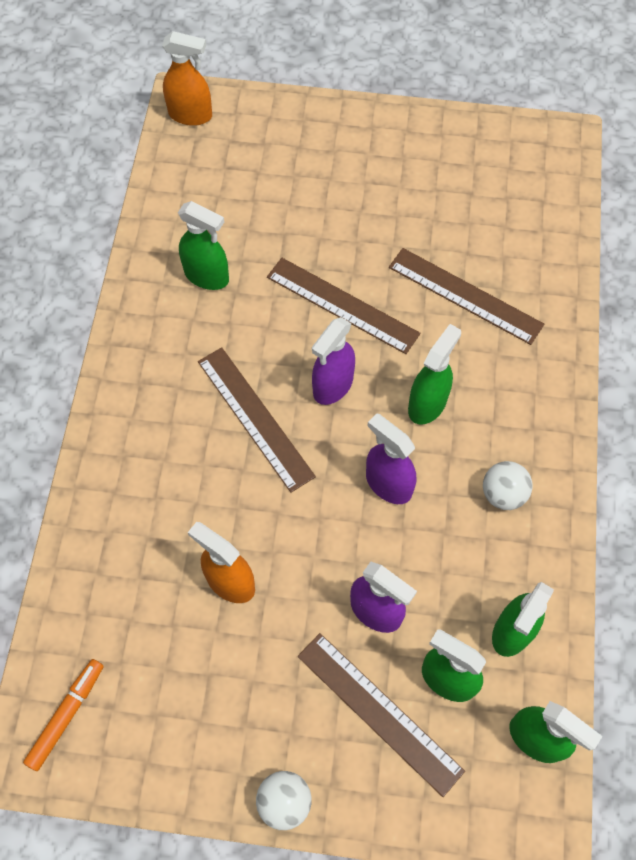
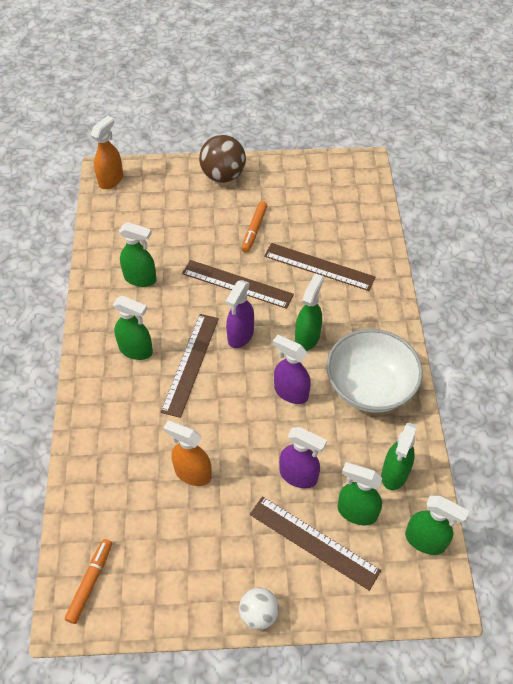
camera: 10 degrees left, 10 degrees down
(183, 385) = (136, 350): none -> green spray bottle
(190, 115) = (111, 180): orange spray bottle -> orange spray bottle turned 60 degrees counterclockwise
(255, 418) = (190, 364): brown ruler -> brown ruler turned 60 degrees clockwise
(352, 130) = (223, 176): none -> brown ball
(382, 223) = (254, 230): none -> orange marker
(503, 494) = (370, 387): white ball -> white bowl

